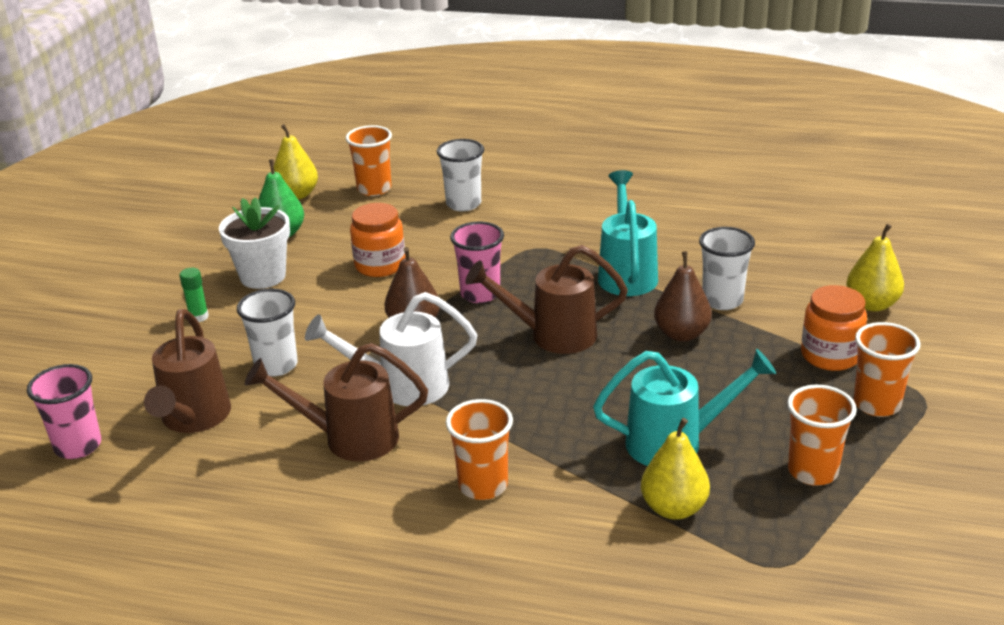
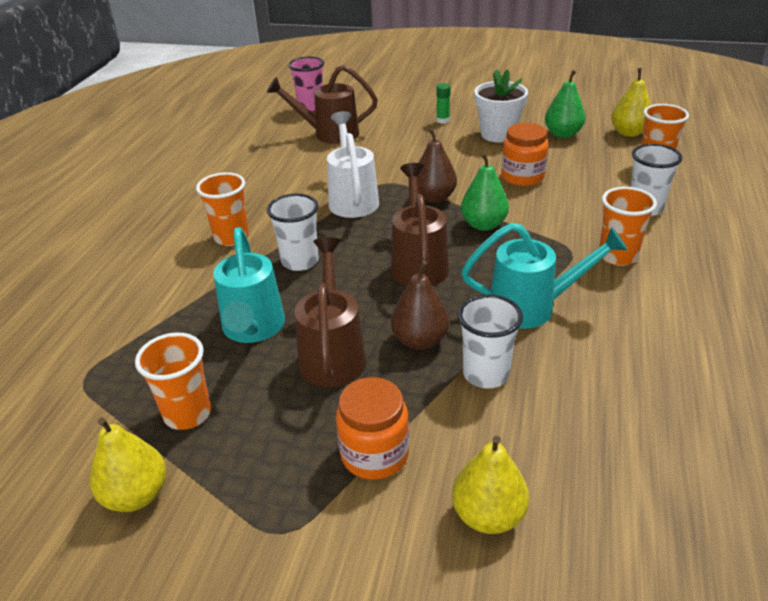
camera: 90 degrees right, 5 degrees up
(276, 365) = (383, 152): white cup -> white cup (300, 261)
(349, 438) = (297, 184): brown watering can -> brown watering can (332, 354)
(480, 294) = (483, 225): pink cup -> green pear
(674, 508) = (173, 325): yellow pear -> yellow pear (136, 495)
(876, 404) = (278, 482): orange cup -> orange cup (617, 256)

